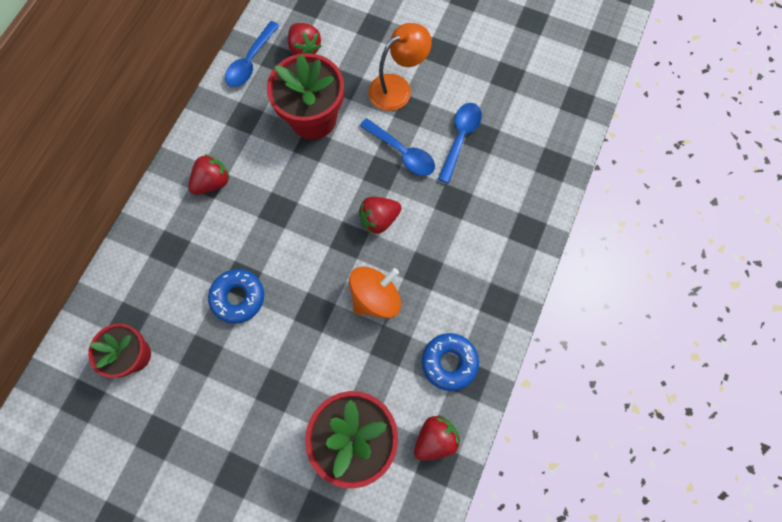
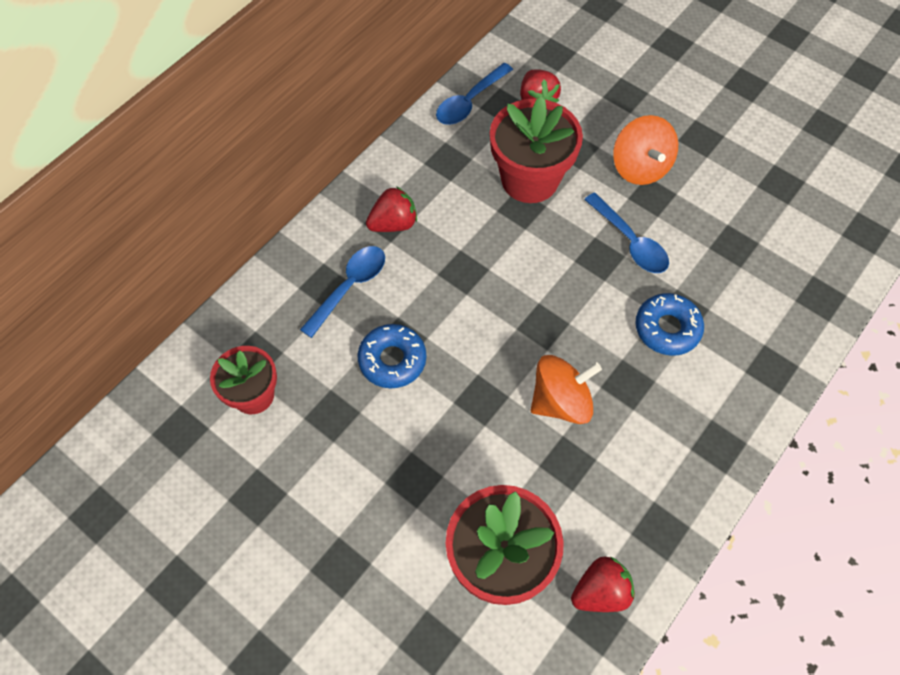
camera: 15 degrees right, 10 degrees down
(379, 219) = (585, 311): red strawberry -> none
(397, 87) = (640, 167): orange lamp -> orange spinning top
(449, 362) = (638, 502): blue donut -> blue donut (667, 328)
(460, 138) = (706, 241): blue spoon -> blue spoon (349, 287)

